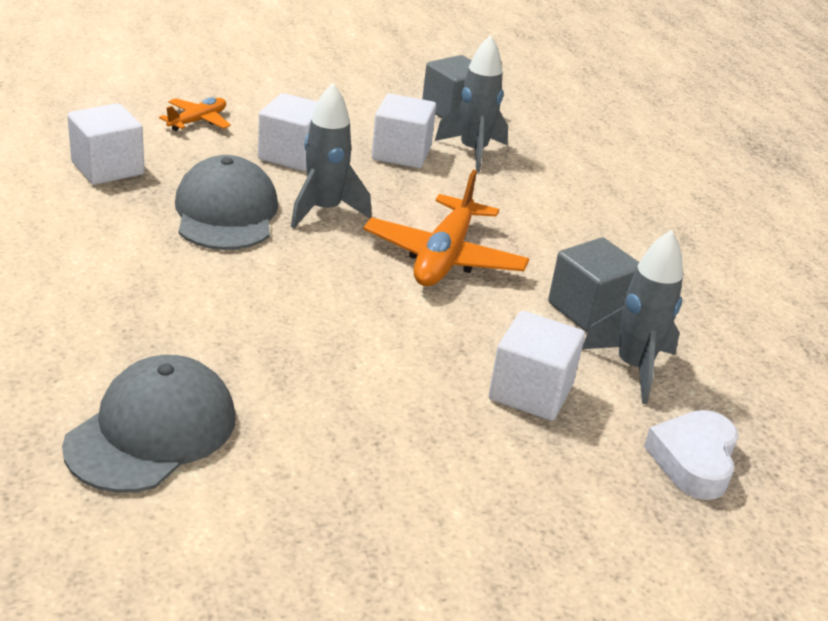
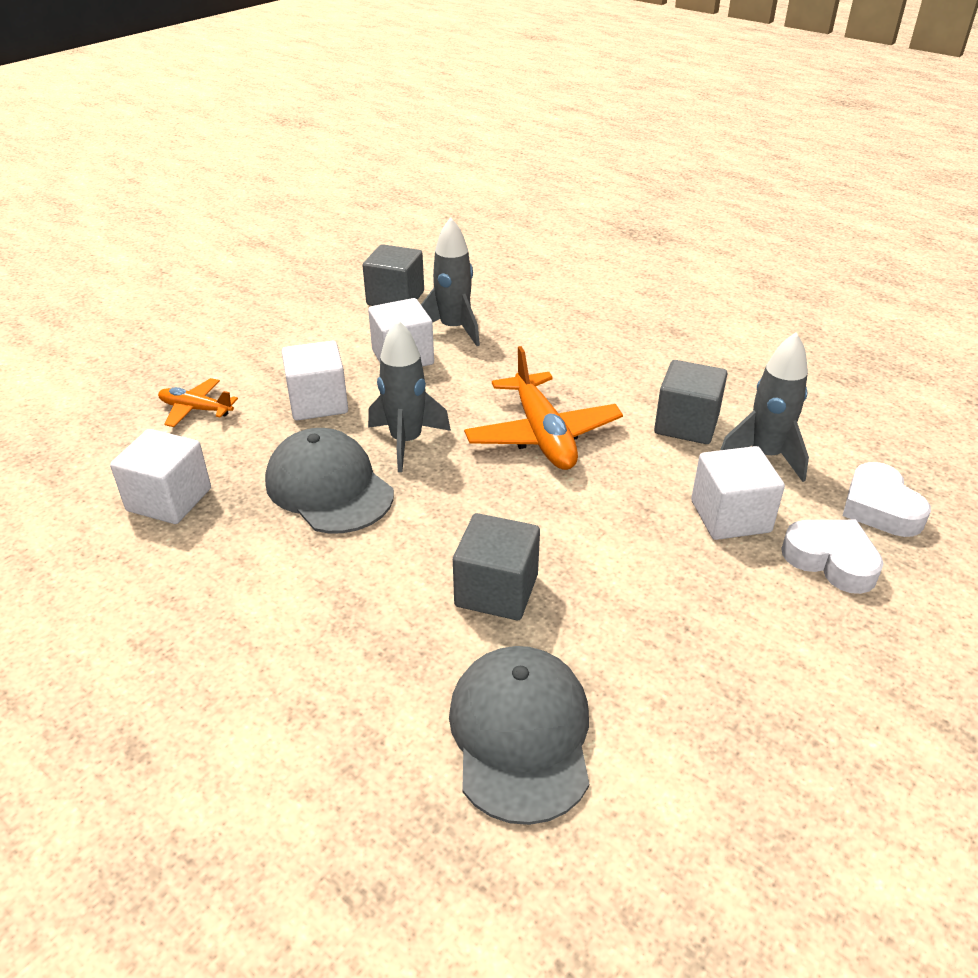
camera: 30 degrees left, 5 degrees up
(198, 121) = (196, 409): orange plane -> orange plane turned 75 degrees counterclockwise
(259, 337) = (496, 590): none -> grey cube
(580, 470) = (831, 560): none -> white heart

